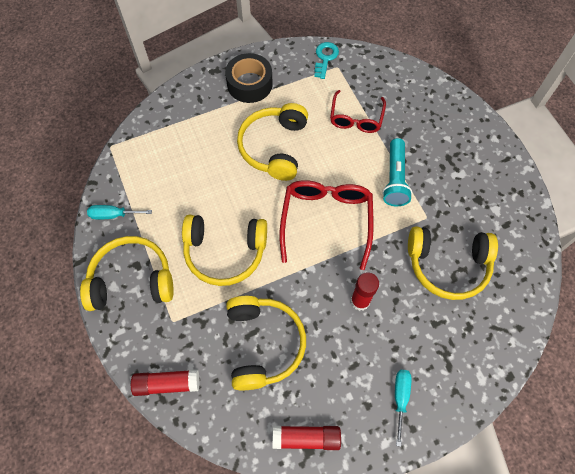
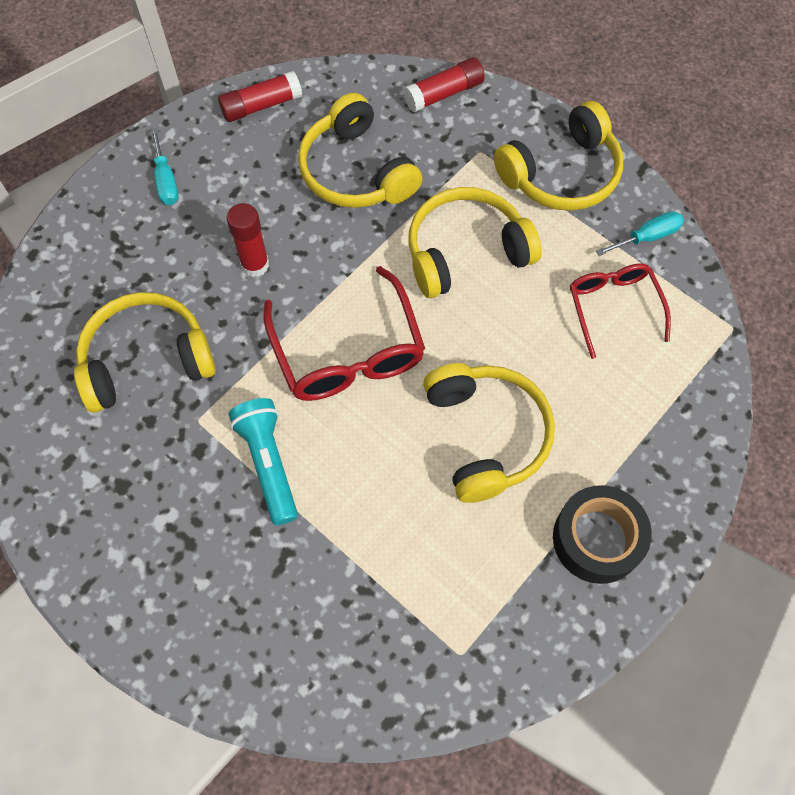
camera: 155 degrees right, 0 degrees up
(325, 58) = (493, 665): turquoise key -> none
(356, 119) = (377, 551): red glasses -> red glasses (613, 306)

